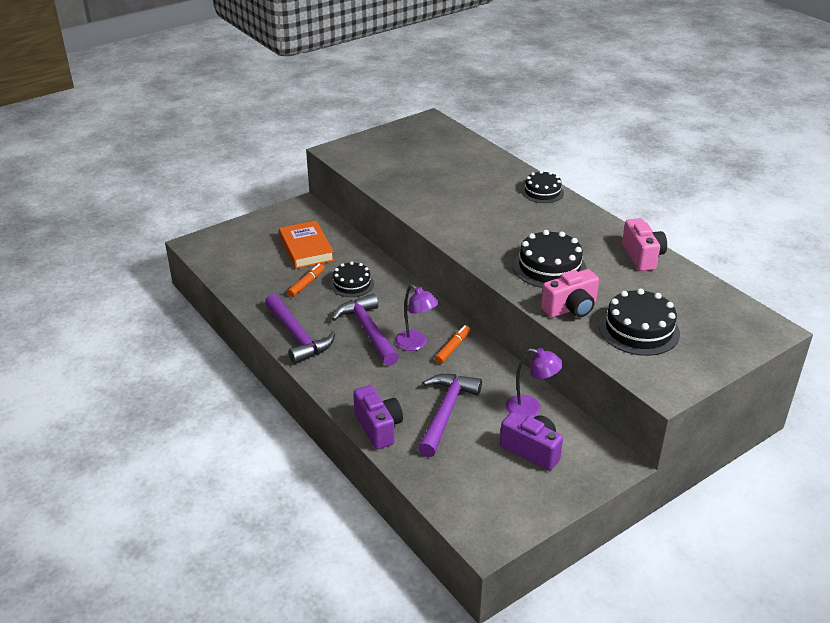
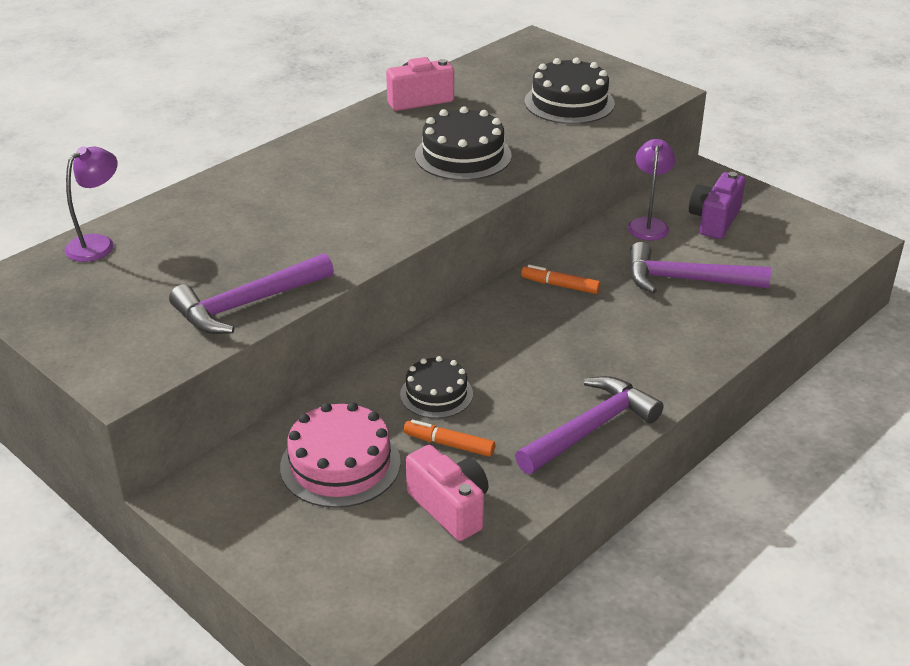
camera: 100 degrees left, 0 degrees up
(306, 249) = (340, 464): orange book -> pink cake
(368, 331) = (550, 361): purple hammer -> purple hammer (247, 305)
(378, 428) = (741, 326): purple camera -> none
(416, 344) = (564, 316): purple lamp -> purple lamp (98, 244)
(542, 192) = (266, 167): black cake -> none
(571, 308) = (547, 140): pink camera -> pink camera (450, 507)

